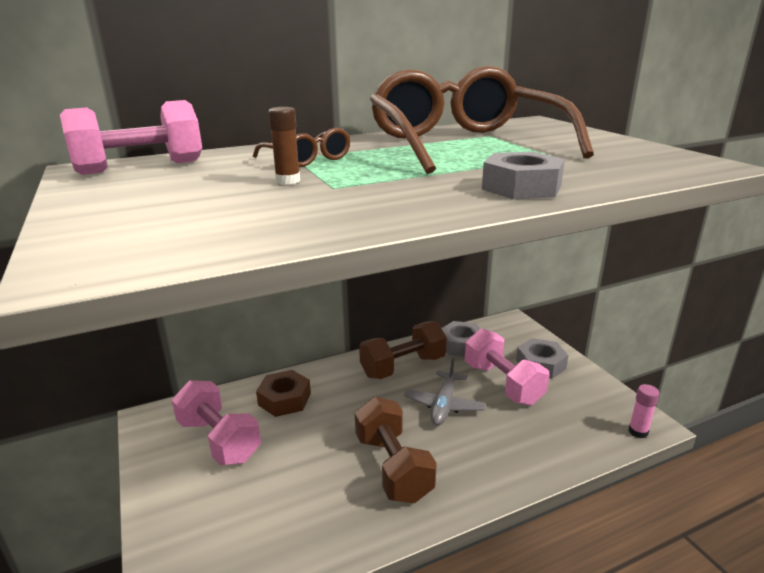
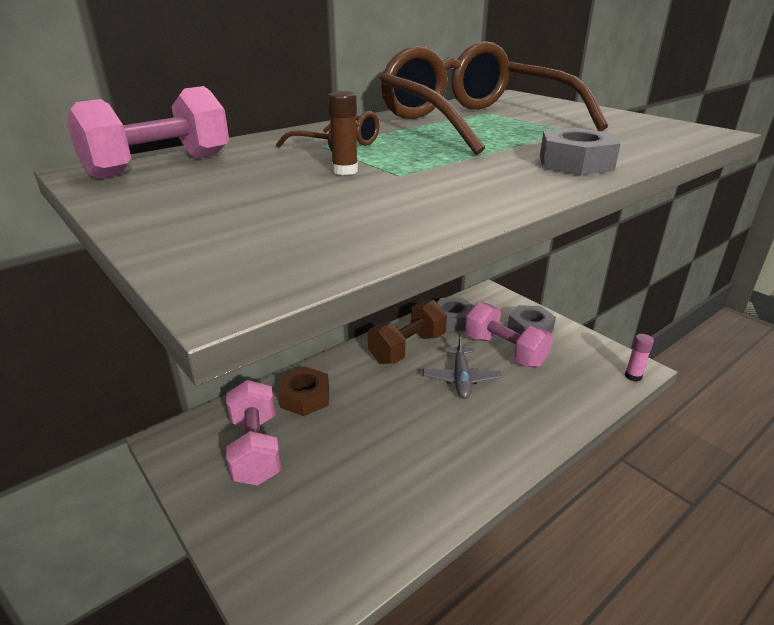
camera: 15 degrees left, 5 degrees up
(219, 440) = (255, 449): pink dumbbell -> pink dumbbell turned 45 degrees clockwise
(393, 467) = (440, 444): brown dumbbell -> none

